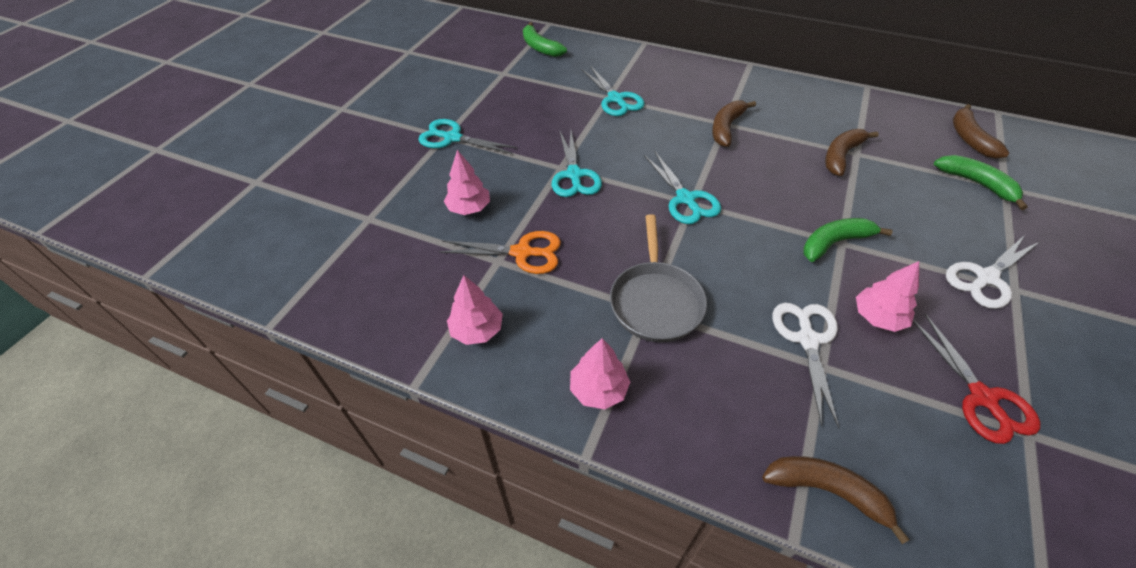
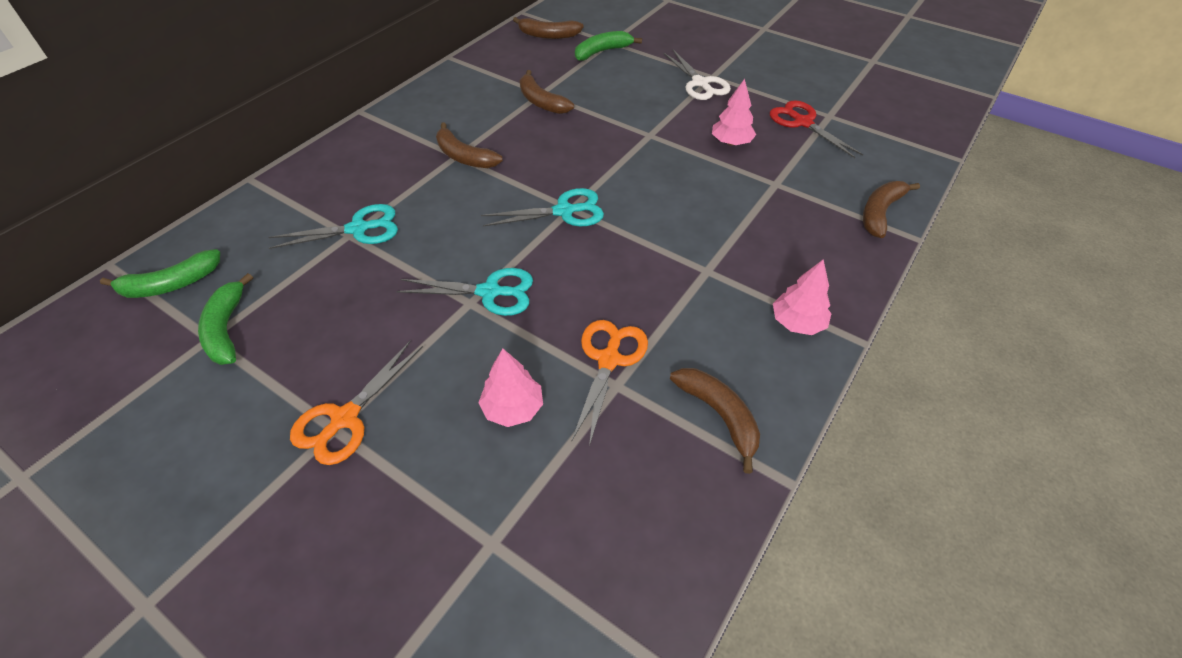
camera: 80 degrees left, 0 degrees up
(452, 138) = (345, 418): turquoise scissors -> orange scissors
(477, 330) = (719, 415): pink tree -> brown banana
(655, 301) = (697, 263): grey pan -> none
(807, 340) = (750, 183): white scissors -> none
(834, 243) = (648, 138): green banana -> green banana (226, 329)
(982, 397) = (803, 123): red scissors -> red scissors turned 120 degrees counterclockwise

